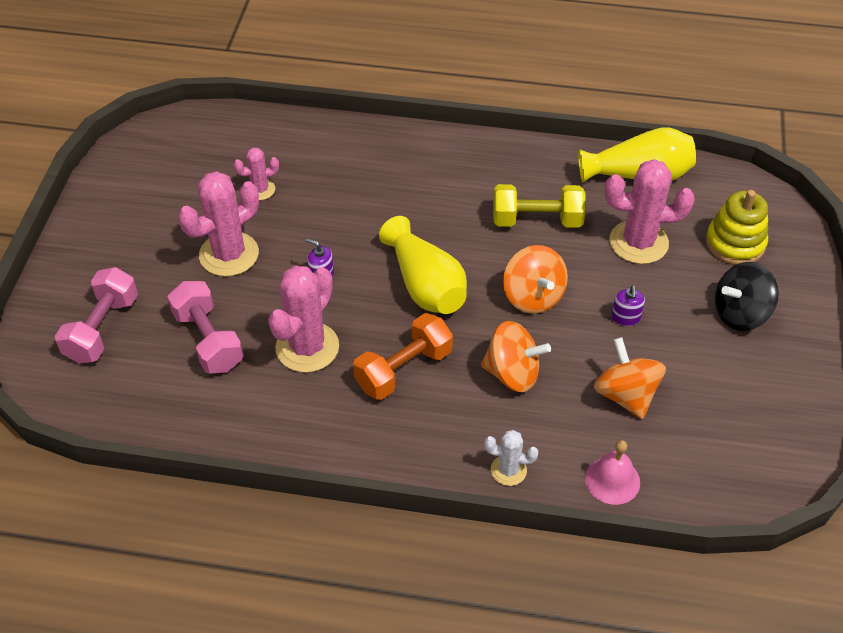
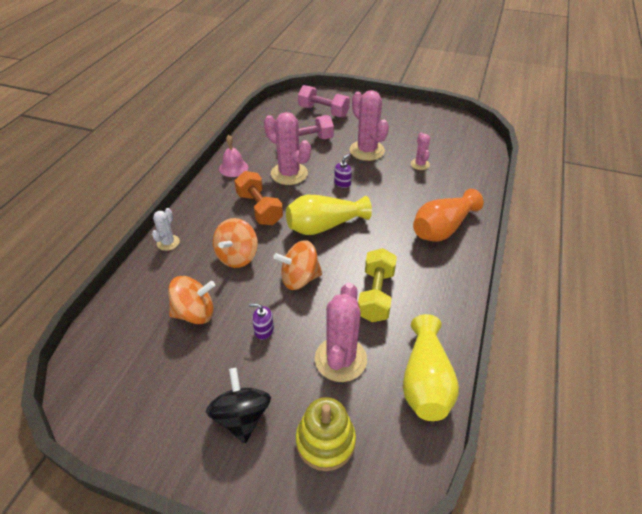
camera: 100 degrees right, 5 degrees down
(401, 164) = (442, 228): none -> orange vase
(612, 480) = (134, 290): pink bell -> pink bell (233, 168)

